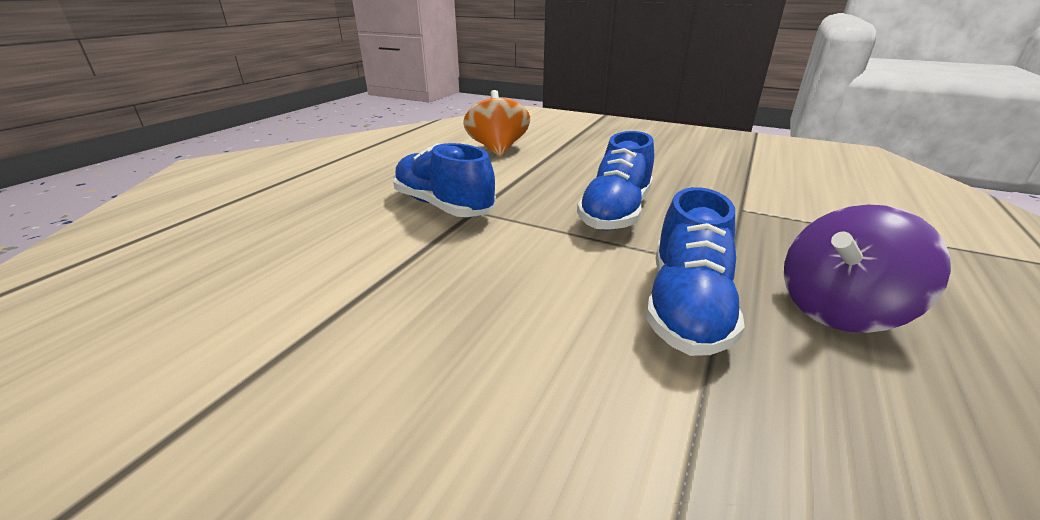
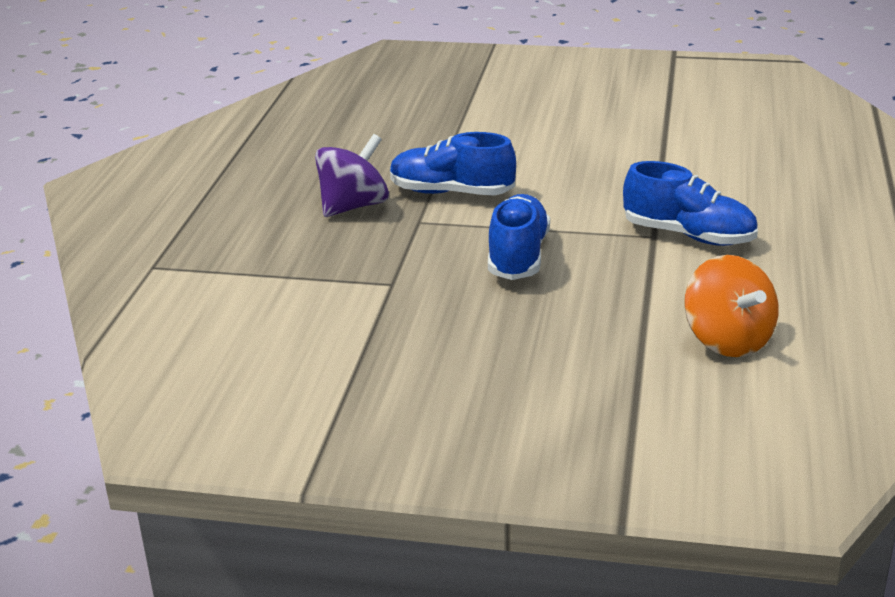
camera: 165 degrees right, 0 degrees up
(686, 306) = (451, 193): blue shoe -> blue shoe turned 75 degrees counterclockwise

